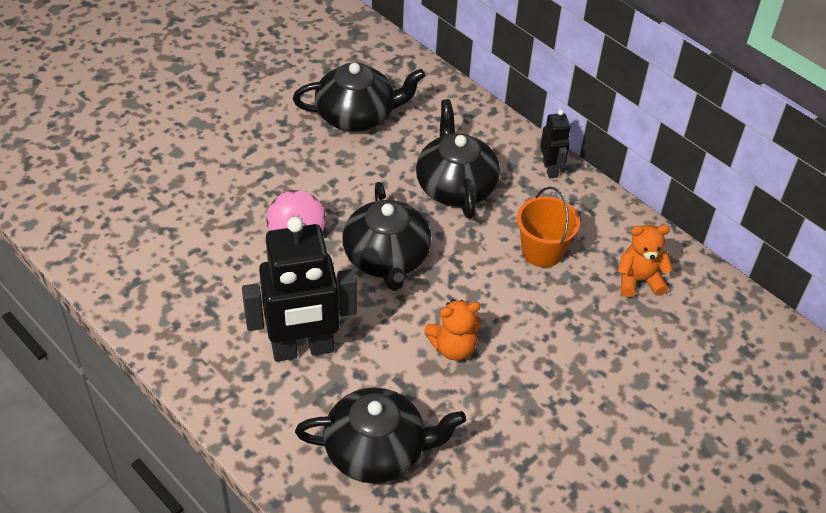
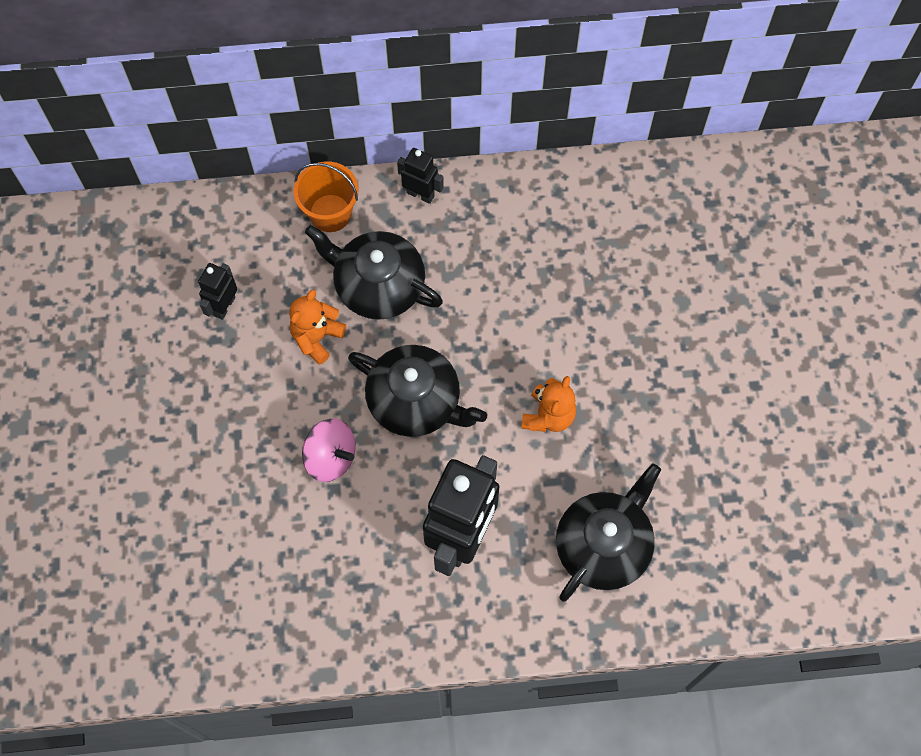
camera: 50 degrees left, 20 degrees up
(357, 115) = (224, 306): black teapot -> black robot
(542, 251) = (504, 272): orange bucket -> orange bucket (330, 213)
(638, 280) = (589, 223): orange teddy bear -> orange teddy bear (317, 337)

